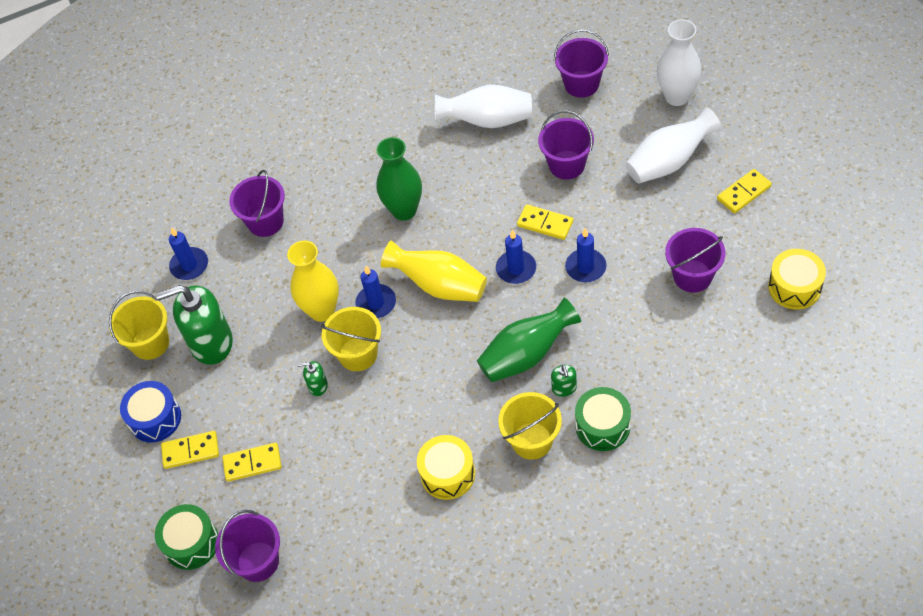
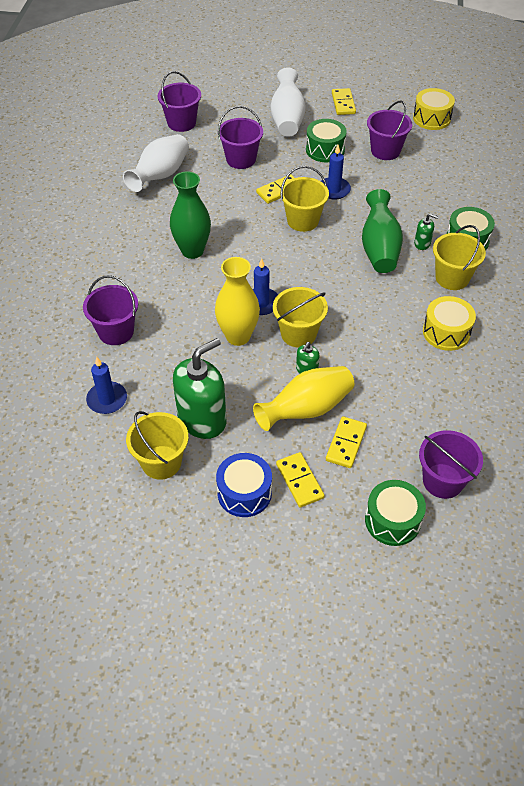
camera: 65 degrees left, 5 degrees down
(191, 451) = (299, 481): yellow domino -> yellow domino turned 45 degrees counterclockwise
(211, 343) = (202, 419): green soap dispenser -> green soap dispenser turned 150 degrees counterclockwise
(439, 285) = (279, 263): yellow vase -> yellow vase (307, 409)
(516, 269) = (303, 220): blue candle -> yellow bucket
(645, 223) = (325, 150): none -> green drum
(677, 96) = (240, 92): white vase -> none

